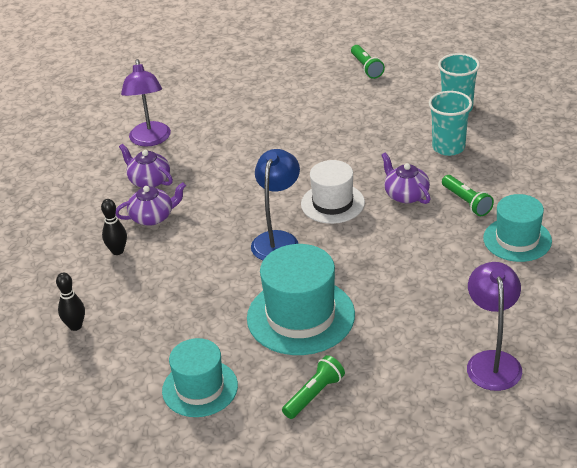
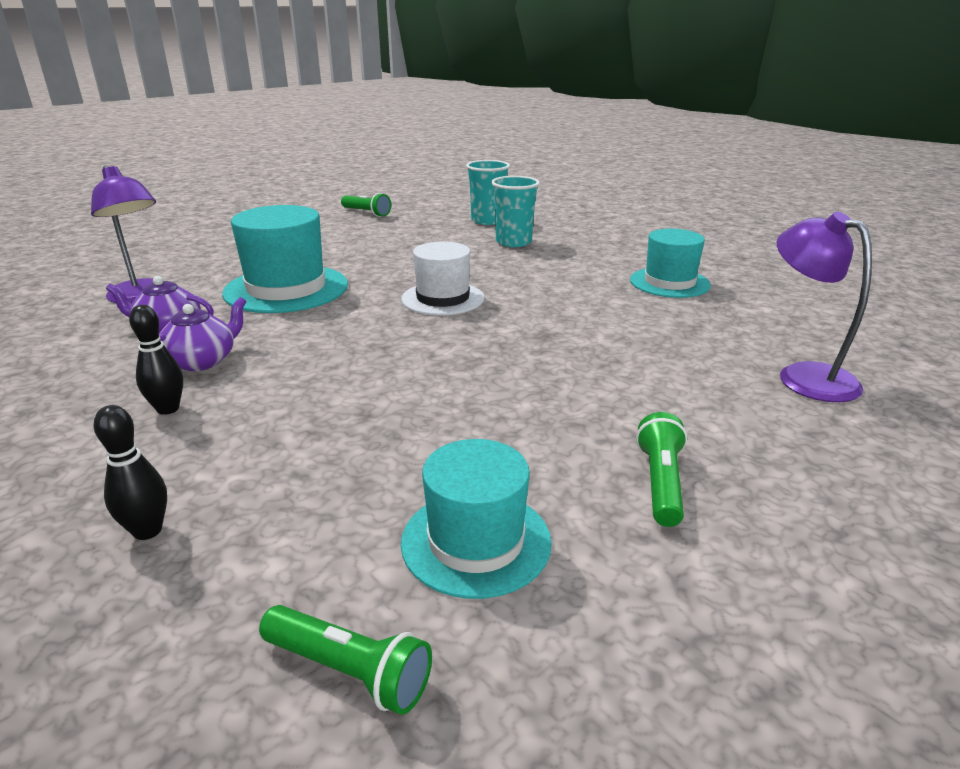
camera: 35 degrees left, 10 degrees down
(278, 239) = (410, 340): blue lamp -> none
(300, 316) = (528, 402): turquoise hat -> turquoise hat (286, 289)
(406, 195) = (515, 277): purple teapot -> none
(466, 202) = (583, 270): green flashlight -> green flashlight (349, 671)

